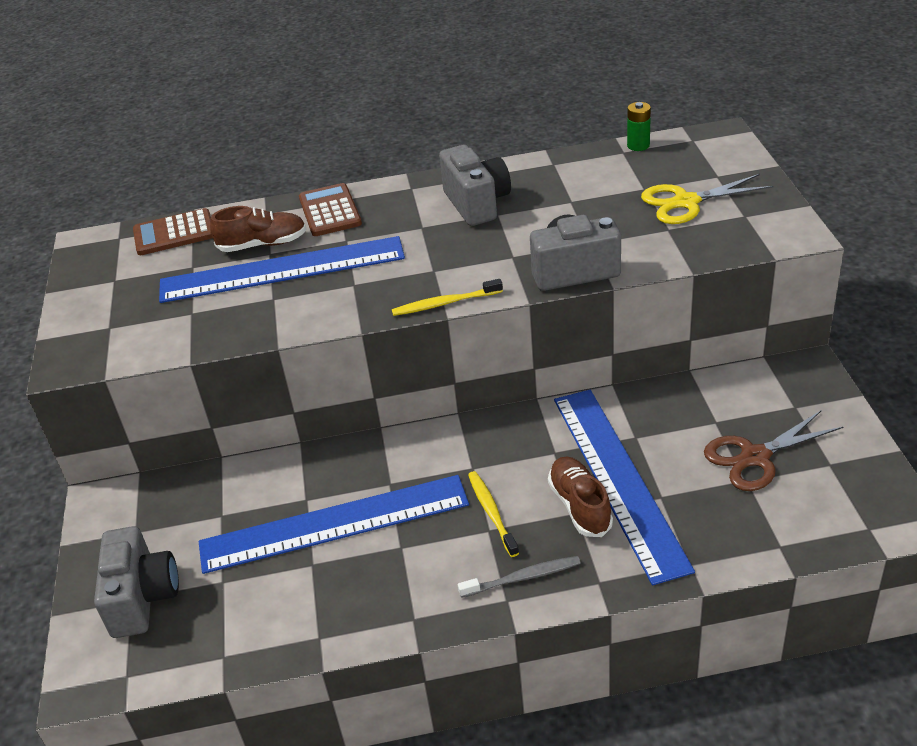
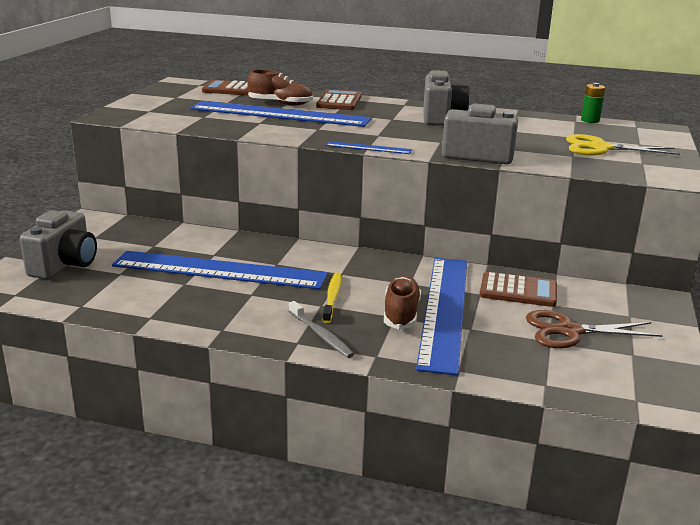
camera: 20 degrees right, 15 degrees down
(444, 303) = (368, 148): yellow toothbrush -> blue ruler
(523, 577) = (321, 335): grey toothbrush -> grey toothbrush turned 45 degrees clockwise
(670, 415) = (518, 291): none -> brown calculator

